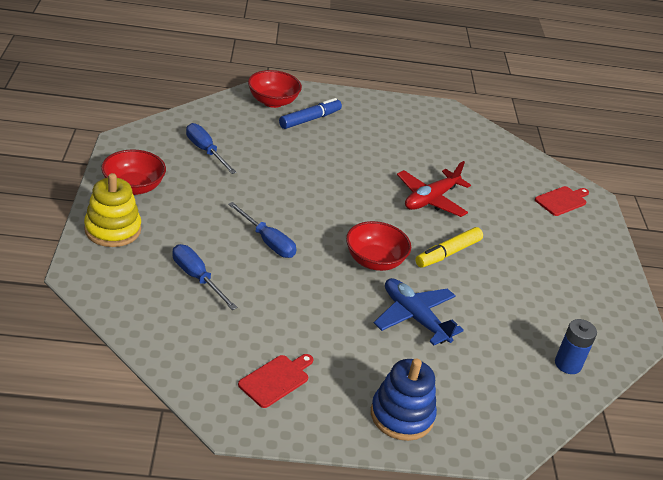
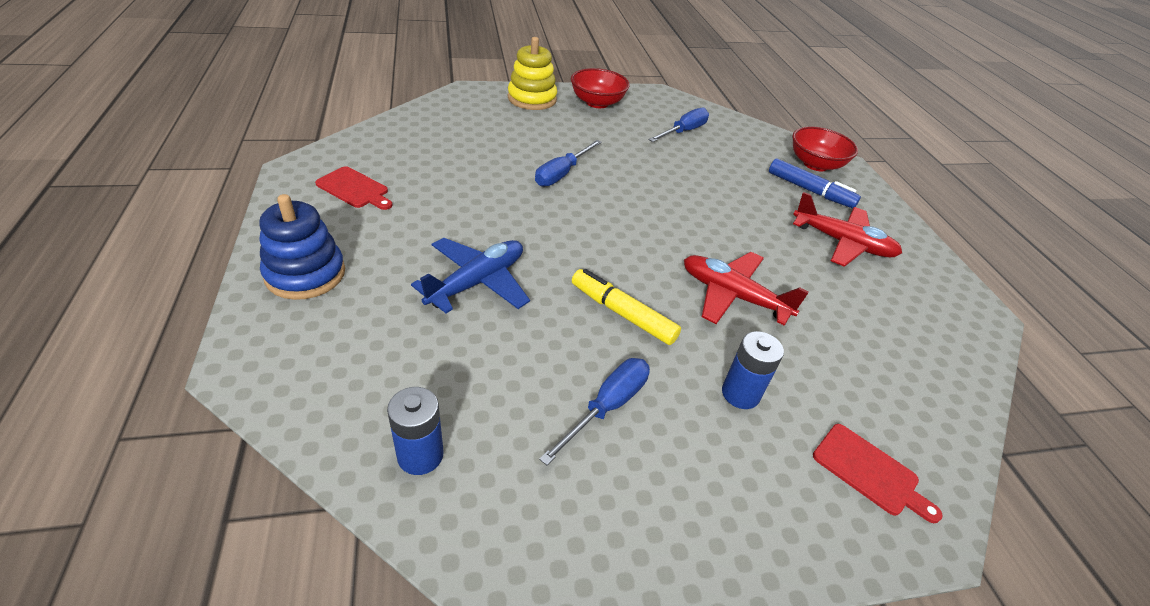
camera: 80 degrees right, 5 degrees up
(197, 278) = (486, 140): blue screwdriver -> blue screwdriver (607, 407)
(374, 261) = (569, 247): red bowl -> none
(376, 131) = (842, 243): none -> red plane
(514, 225) = (740, 394): none -> blue battery

